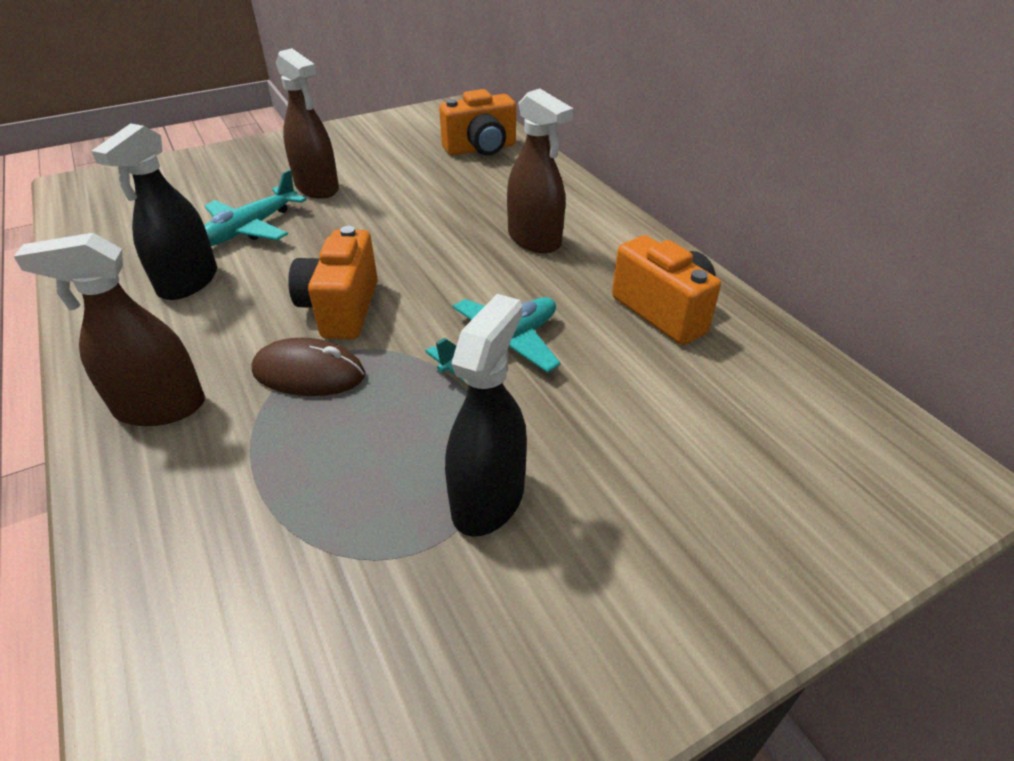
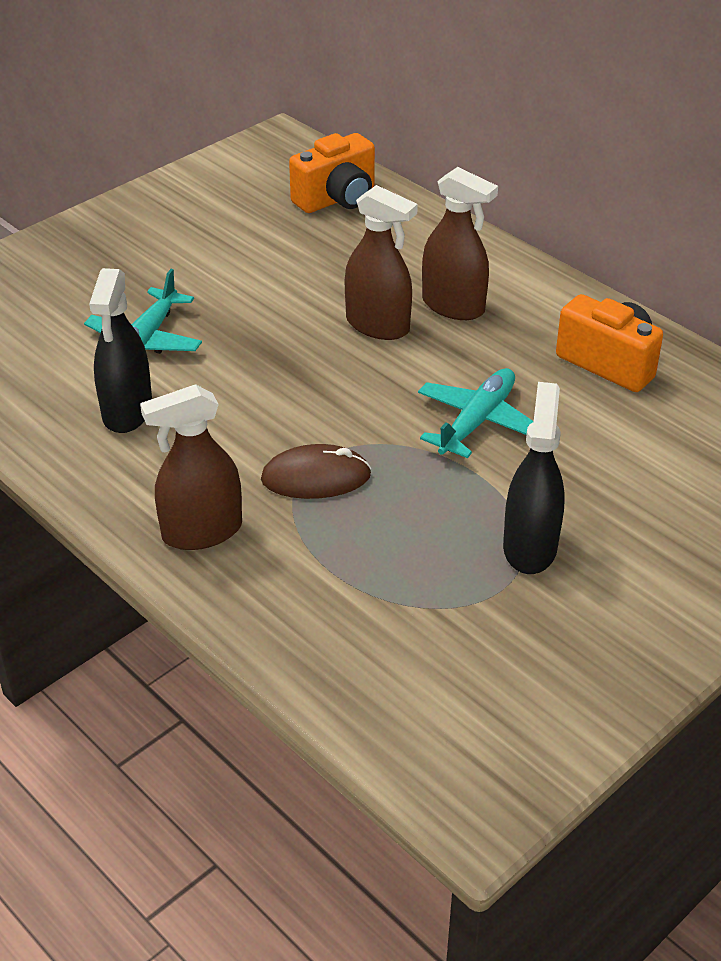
camera: 15 degrees left, 0 degrees up
(317, 188) = (182, 279): brown spray bottle -> brown spray bottle (378, 325)
(341, 309) = (304, 412): orange camera -> none

